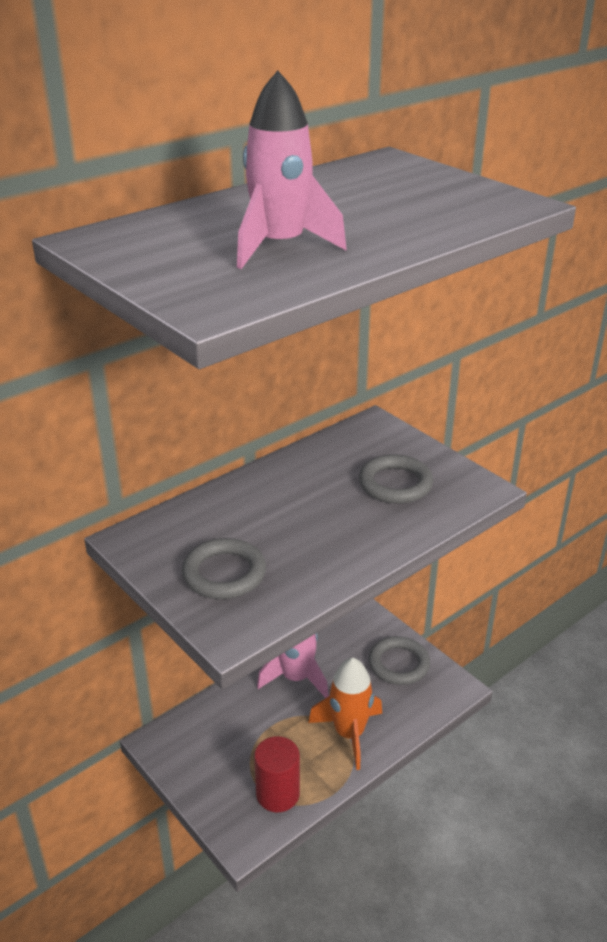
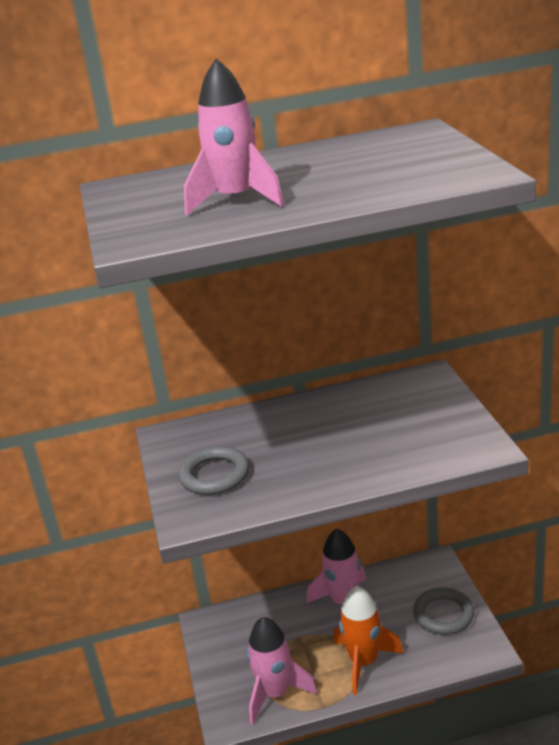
camera: 30 degrees right, 5 degrees down
(277, 794) = (275, 693): red cylinder -> pink rocket
(395, 484) = (408, 430): grey ring -> none

